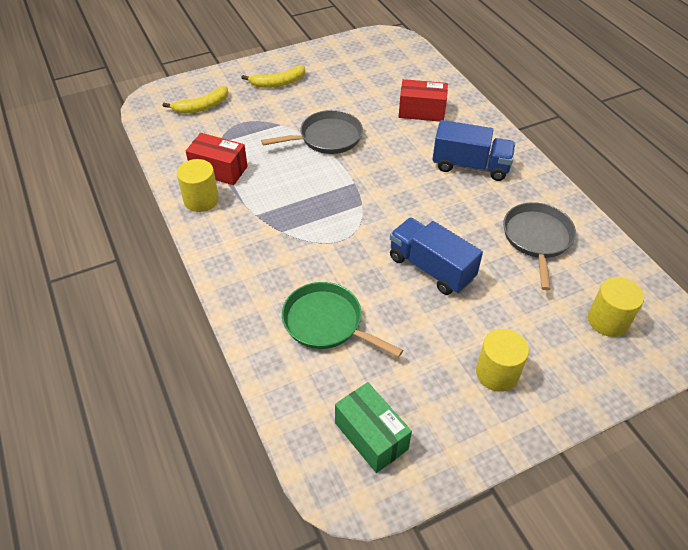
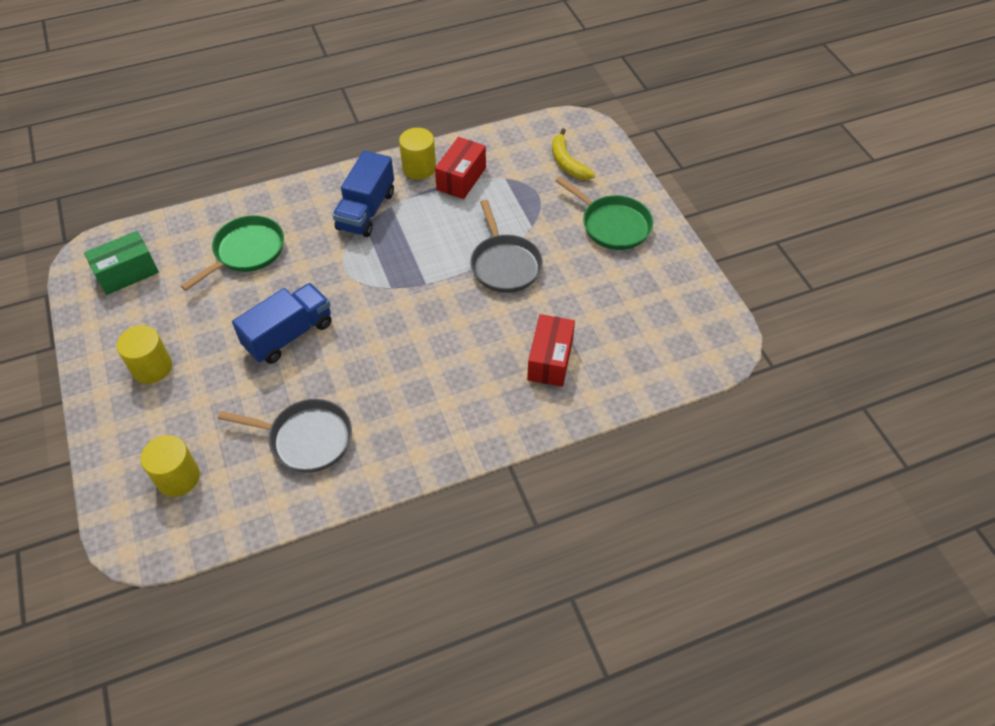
camera: 95 degrees right, 5 degrees up
(278, 83) = (612, 225): yellow banana -> green pan
(470, 166) = (439, 395): blue truck -> blue truck (366, 210)

